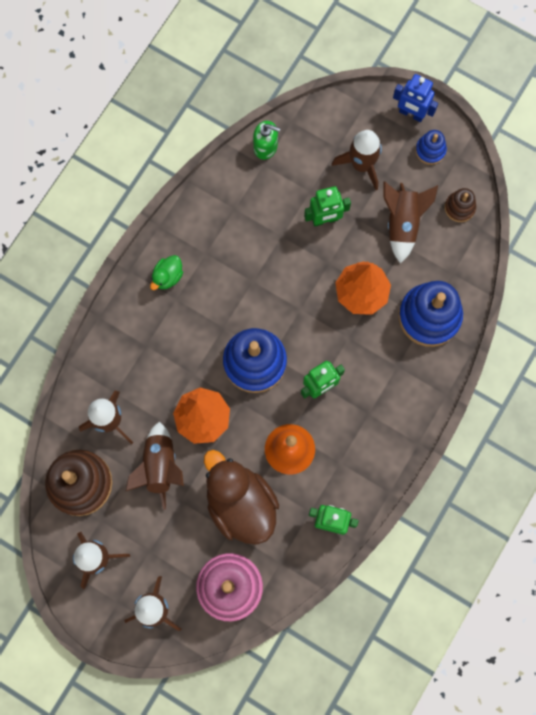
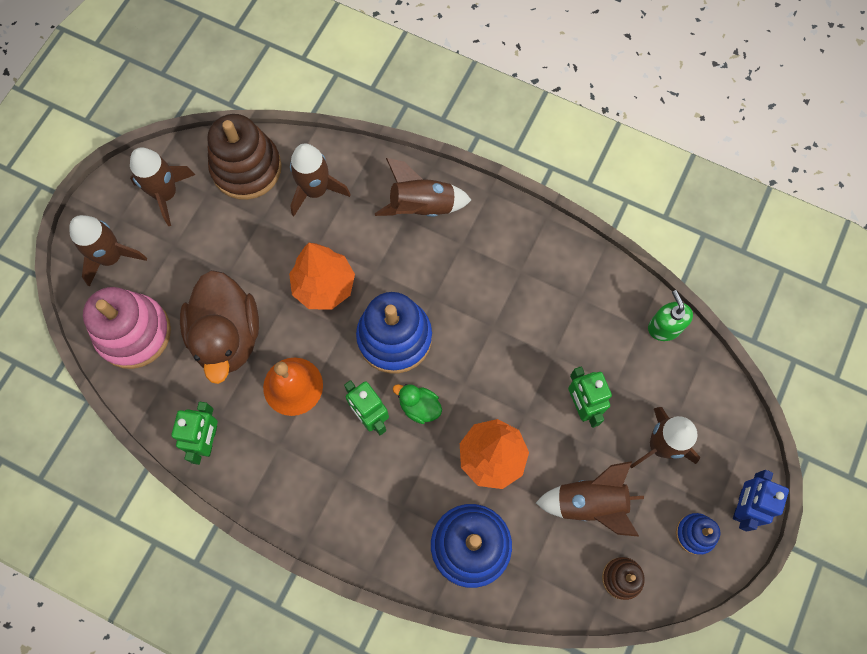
camera: 85 degrees right, 5 degrees down
(159, 466) = (267, 246): brown rocket -> brown rocket (422, 207)
(167, 277) = (487, 233): green duck -> green duck (419, 407)
(240, 504) = (227, 336): brown duck -> brown duck turned 120 degrees clockwise
(265, 147) = (664, 327): green soap dispenser -> green soap dispenser turned 150 degrees clockwise

